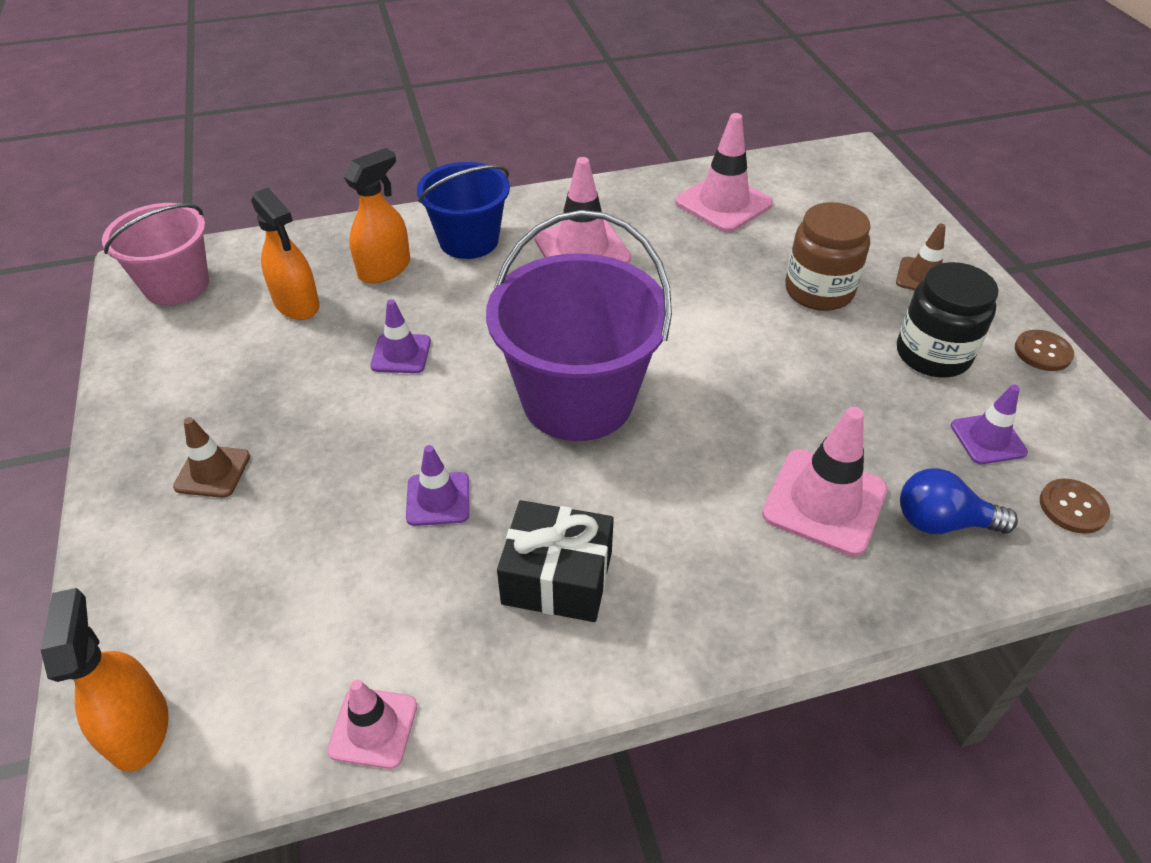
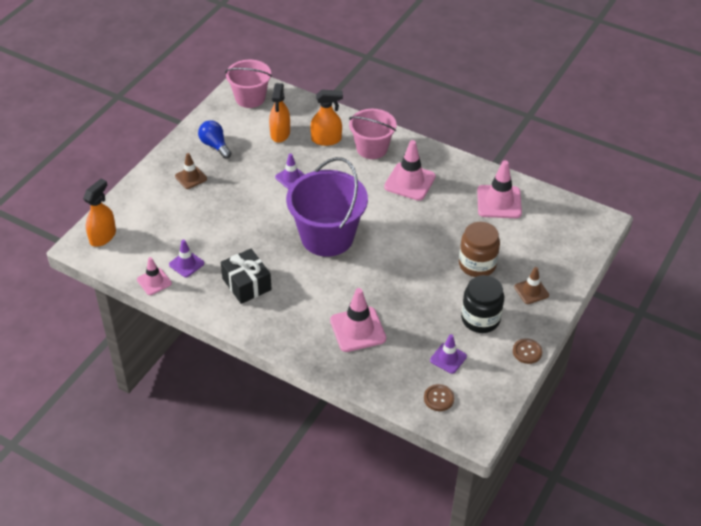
camera: 45 degrees right, 0 degrees up
(438, 499) = (242, 235): purple traffic cone -> purple traffic cone (186, 264)
(469, 240) = (372, 148): blue bucket -> pink bucket
(942, 522) = (386, 365): blue light bulb -> blue light bulb (215, 145)

